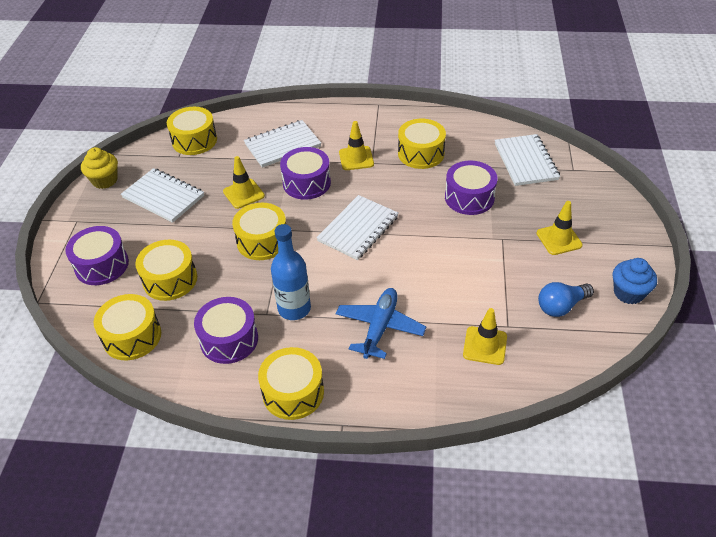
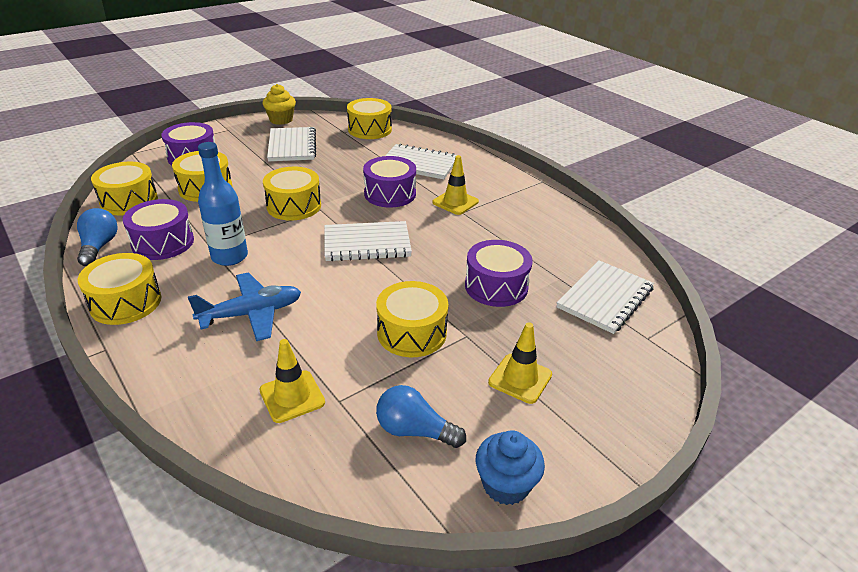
camera: 45 degrees right, 10 degrees down
(190, 382) = (99, 247): none -> blue light bulb
(243, 194) = (338, 174): yellow traffic cone -> none
(421, 153) = (514, 231): yellow drum -> yellow drum (411, 333)

